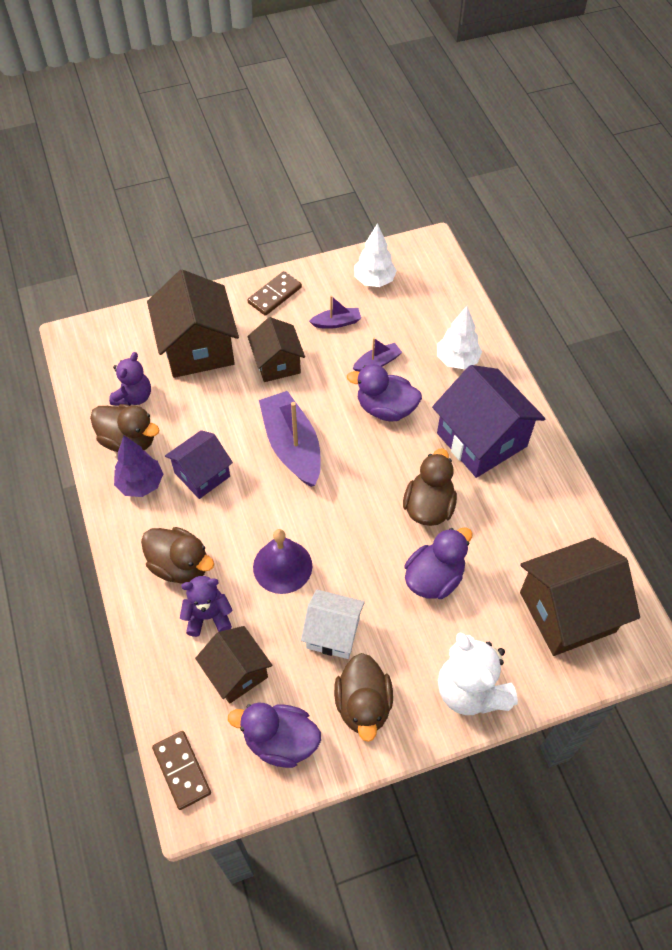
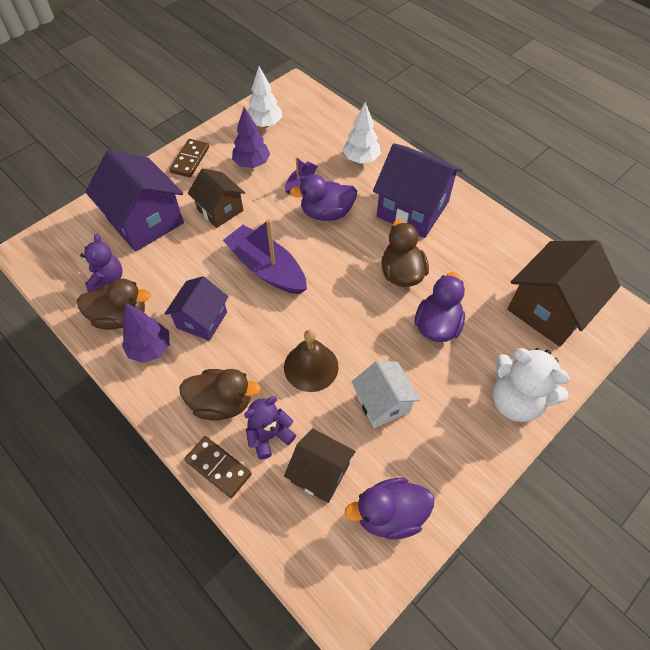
camera: 25 degrees left, 0 degrees up
(182, 770) = (318, 583): brown domino -> brown domino (218, 467)
(198, 348) = (145, 221): brown house -> purple house
(282, 566) = (311, 366): purple bell -> brown bell
(333, 633) = (383, 403): white house -> white house turned 75 degrees clockwise
(336, 322) = (252, 163): purple boat -> purple tree
(363, 705) = (440, 451): brown duck -> none

